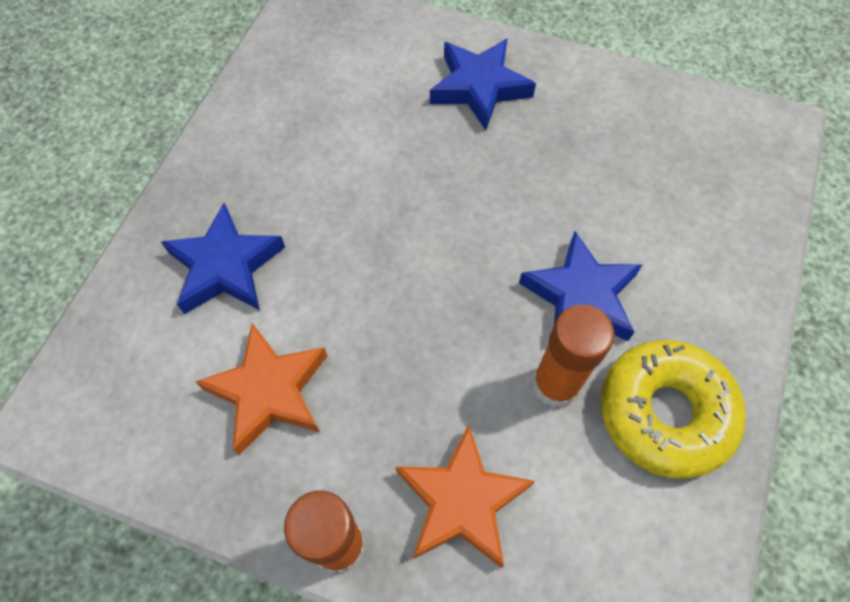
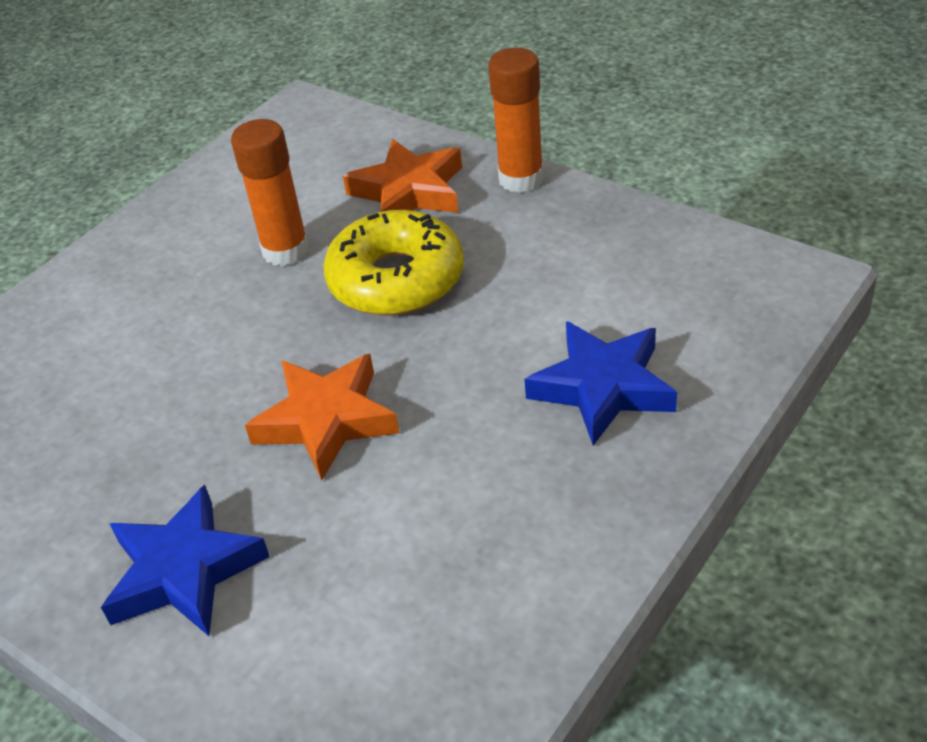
camera: 160 degrees left, 20 degrees down
(269, 391) = (566, 275): orange star -> orange star (326, 420)
(581, 296) = (215, 311): blue star -> none
(665, 413) = (203, 223): yellow donut -> yellow donut (396, 279)

